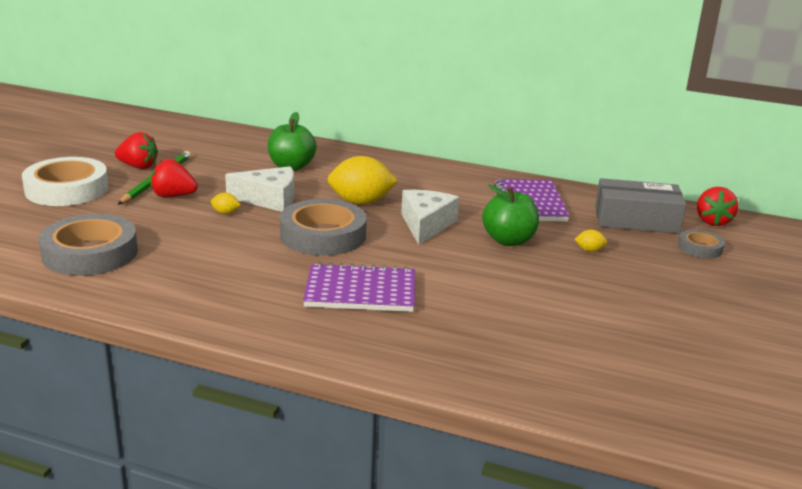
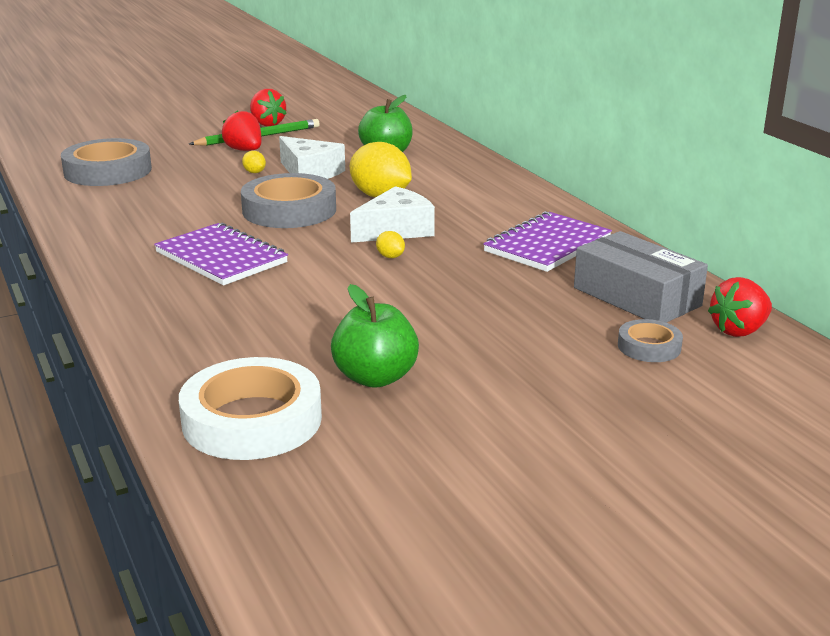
camera: 45 degrees right, 0 degrees up
(67, 189) = (185, 127): white tape -> white tape (252, 420)
(508, 240) = (443, 267): green apple -> green apple (375, 377)
(589, 250) = (507, 303): yellow lemon -> yellow lemon (390, 257)

